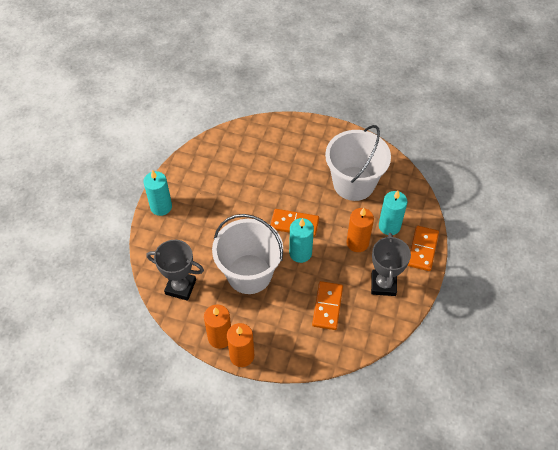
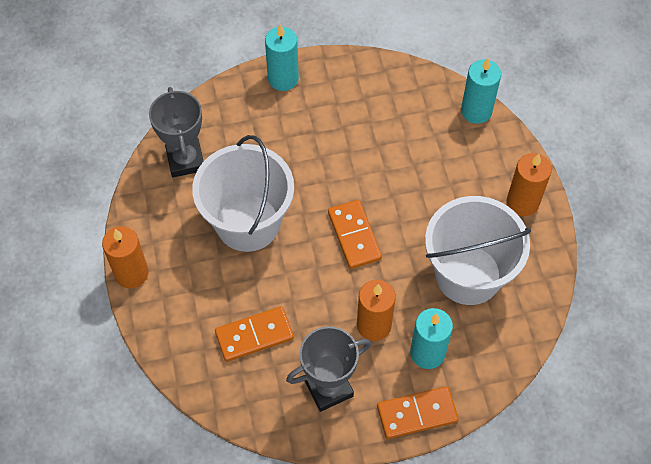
camera: 60 degrees right, 5 degrees up
(220, 337) = (142, 237): orange candle -> orange candle (522, 202)
(300, 253) = (314, 264): turquoise candle -> turquoise candle (476, 111)

